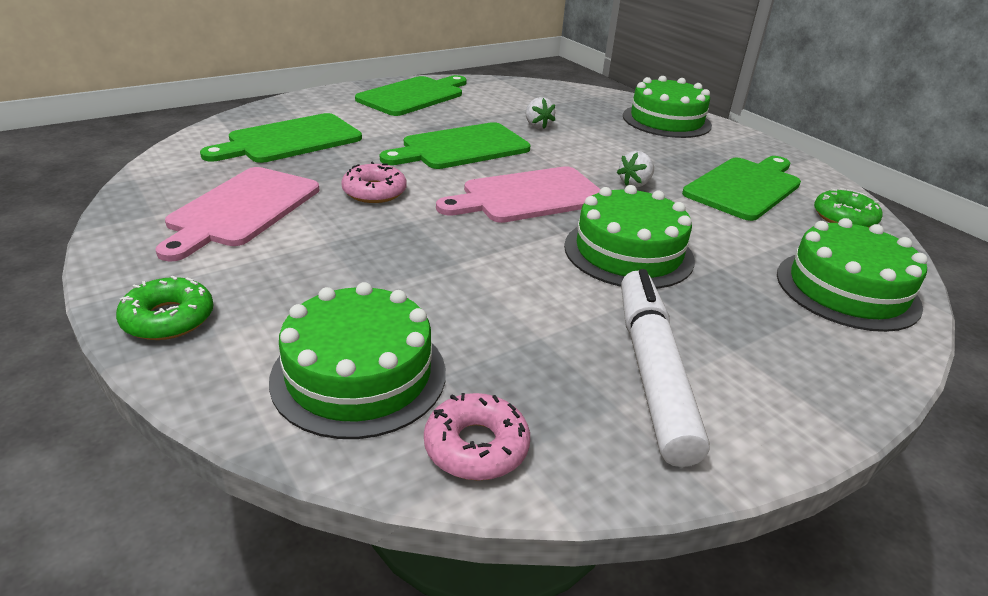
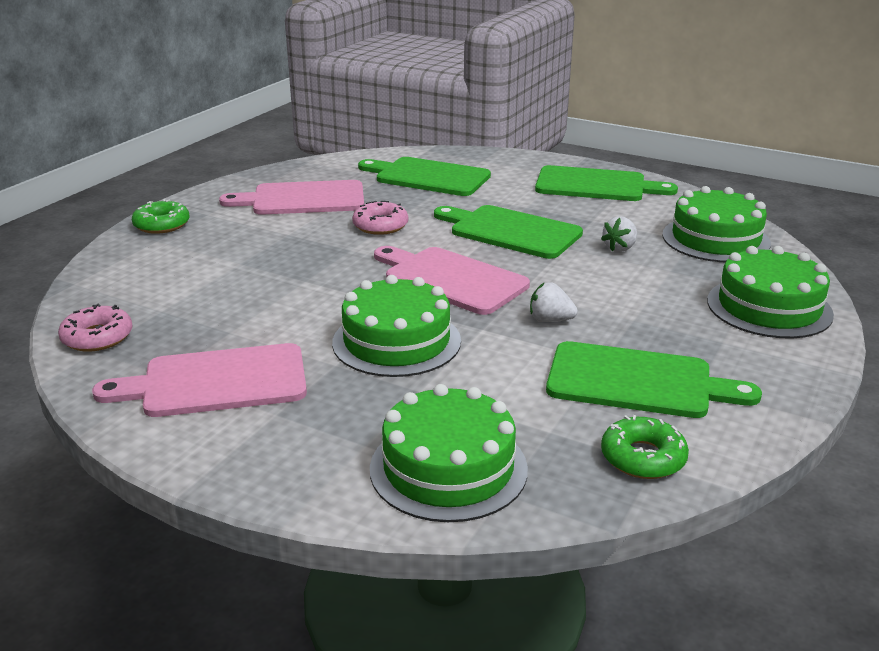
camera: 65 degrees right, 5 degrees down
(359, 375) = (144, 287): green cake -> green cake (715, 239)
(652, 372) = (217, 382): white marker -> pink cutting board

